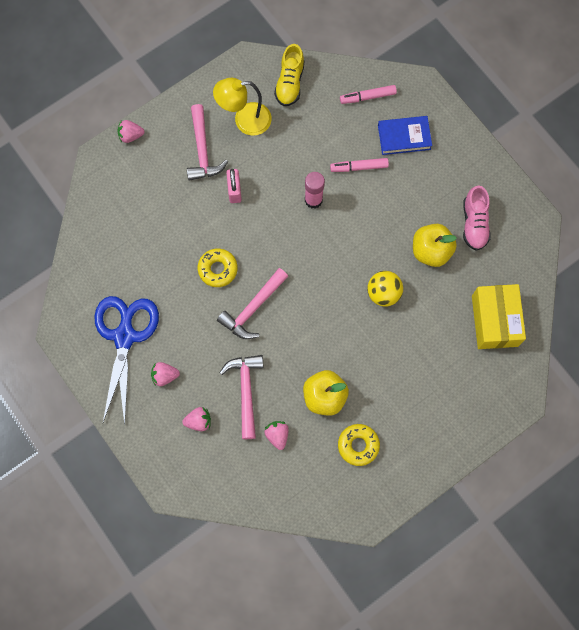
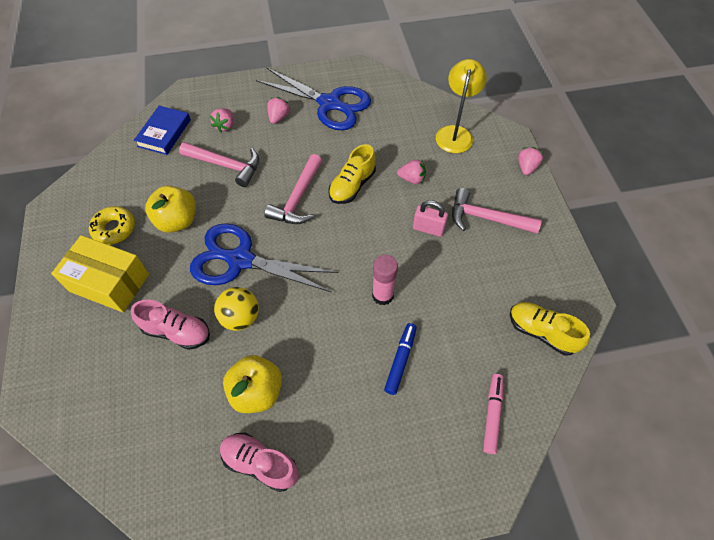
camera: 115 degrees right, 15 degrees down
(218, 269) = (352, 186): yellow donut -> yellow shoe
(245, 120) = (508, 268): yellow lamp -> yellow lamp (455, 133)
(253, 308) = (297, 198): pink hammer -> pink hammer turned 135 degrees counterclockwise
(277, 435) = (172, 173): pink strawberry -> pink strawberry (412, 179)
(335, 322) = (240, 260): none -> blue scissors
(359, 167) = (400, 360): pink marker -> blue marker
(404, 137) = (417, 433): blue book -> blue book (164, 133)
(418, 333) = (177, 332): none -> pink shoe
(494, 321) = (132, 423): yellow box -> yellow box (109, 283)

